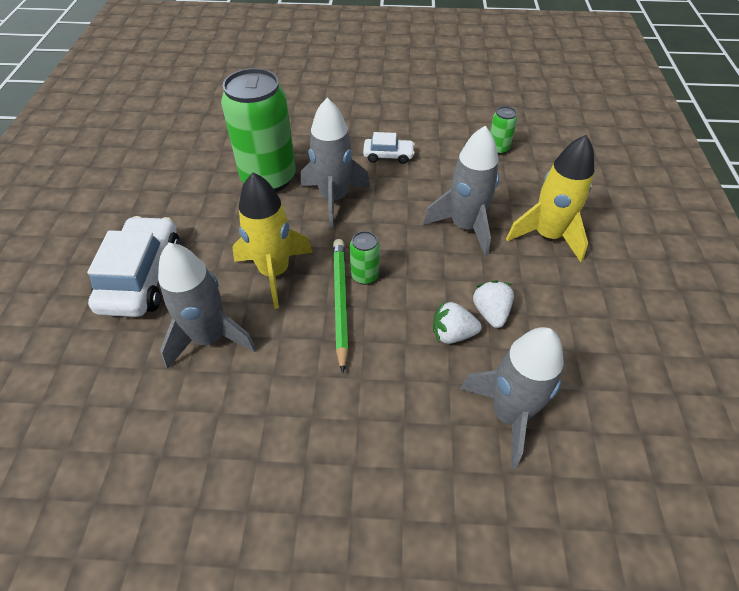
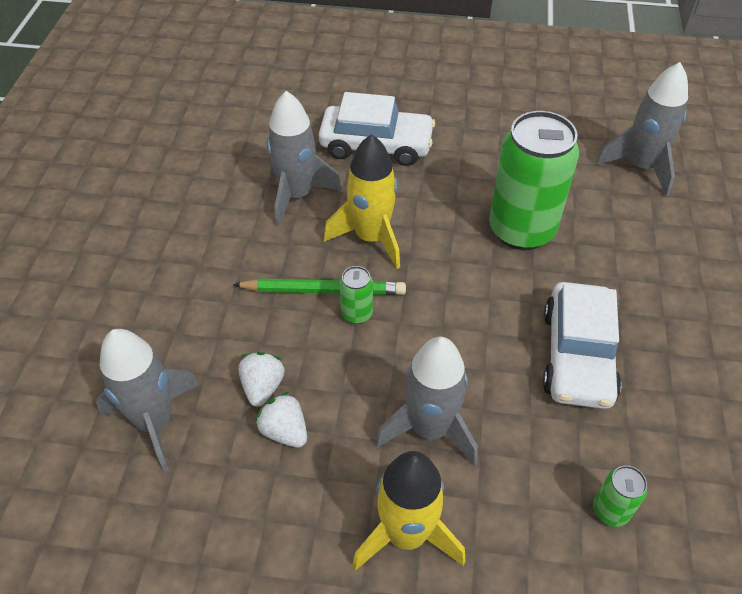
camera: 95 degrees right, 0 degrees up
(334, 199) = (485, 291): grey rocket -> grey rocket (640, 167)
(388, 156) = (577, 356): white car -> white car, size x1.92
(490, 313) = (284, 431): white strawberry -> white strawberry turned 135 degrees counterclockwise

